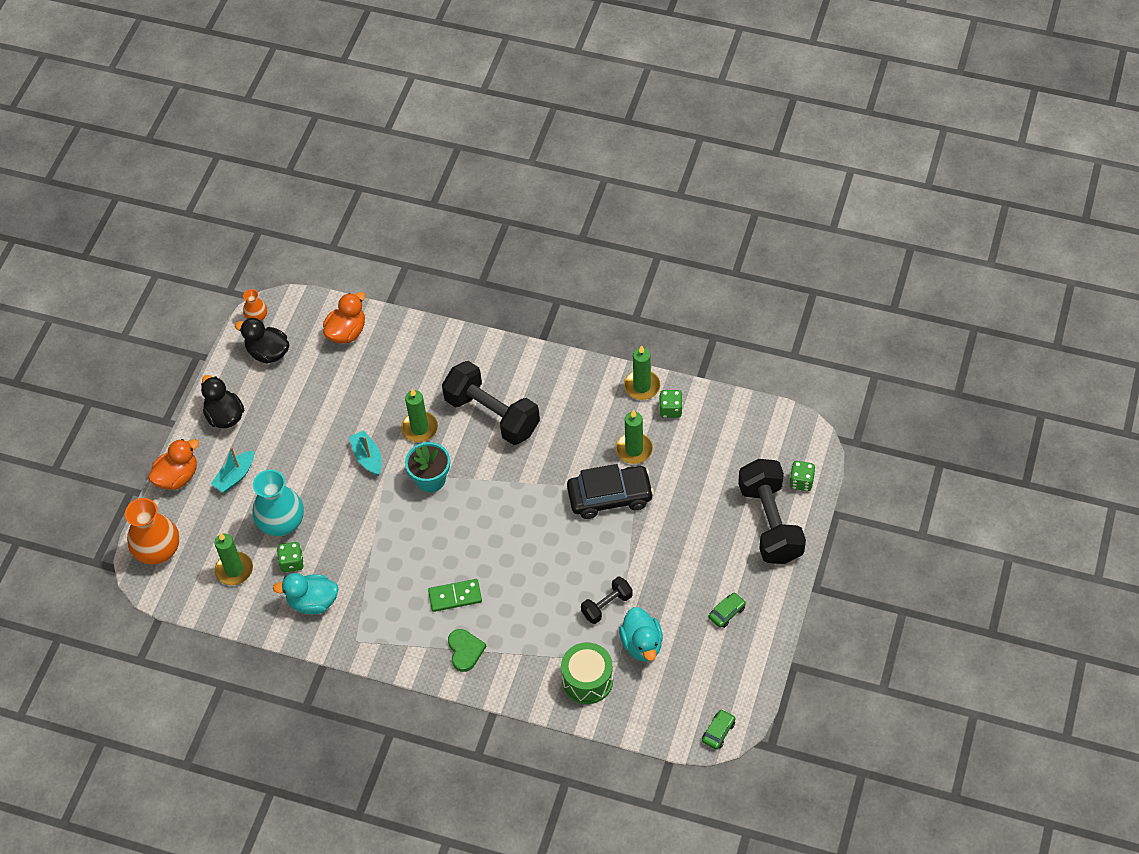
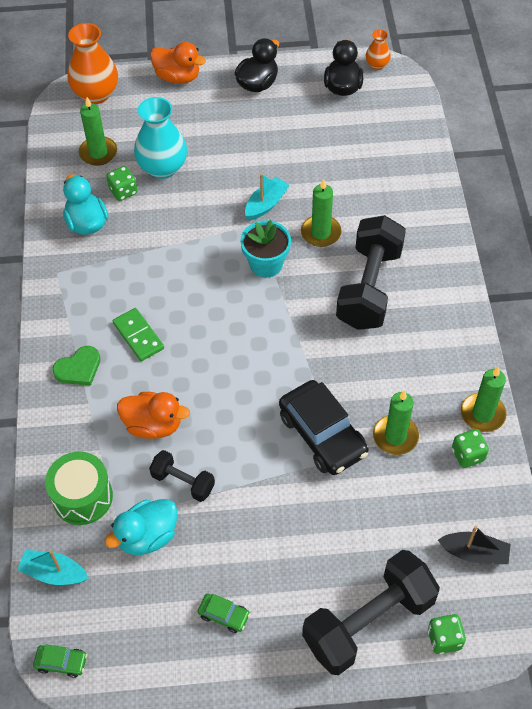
camera: 65 degrees right, 0 degrees up
(235, 476) = (197, 115): turquoise boat -> turquoise boat (54, 573)
(347, 332) = (399, 135): orange duck -> orange duck (153, 425)
(747, 438) = (474, 553): none -> black boat

